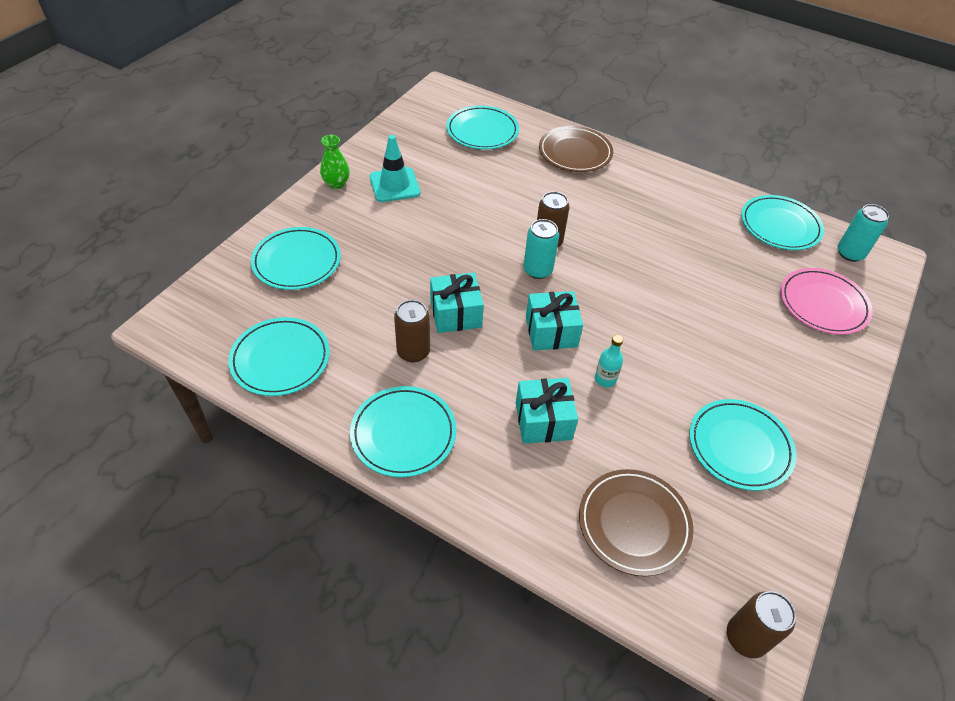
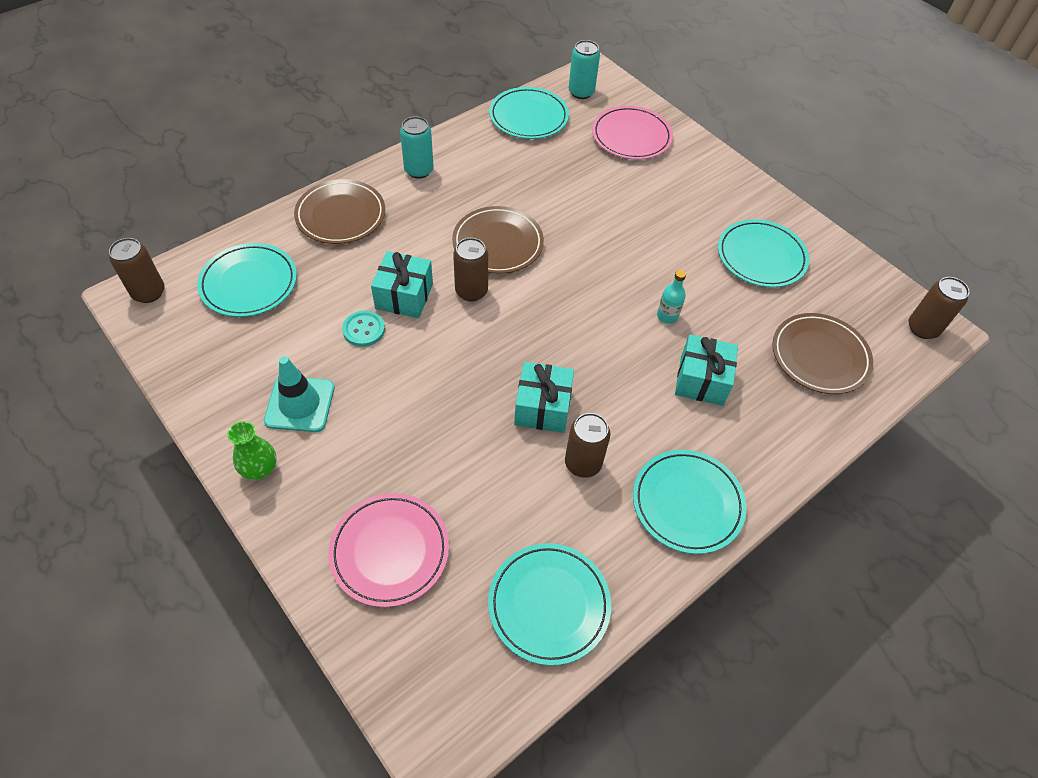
camera: 70 degrees left, 5 degrees up
(297, 261) = (390, 551): turquoise plate -> pink plate
(448, 94) = (149, 292): none -> brown can
(475, 196) = (364, 329): none -> turquoise button
(537, 270) = (508, 315): turquoise can -> turquoise can (419, 170)
(551, 332) = (596, 335): turquoise gift -> turquoise gift (404, 296)
(610, 244) = (498, 243): none -> brown plate

